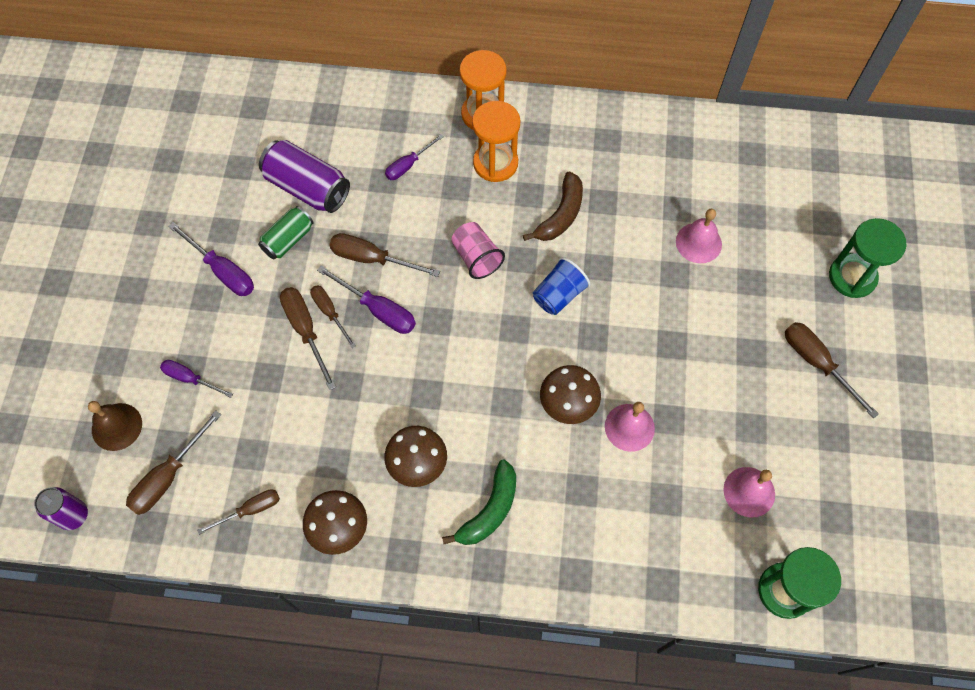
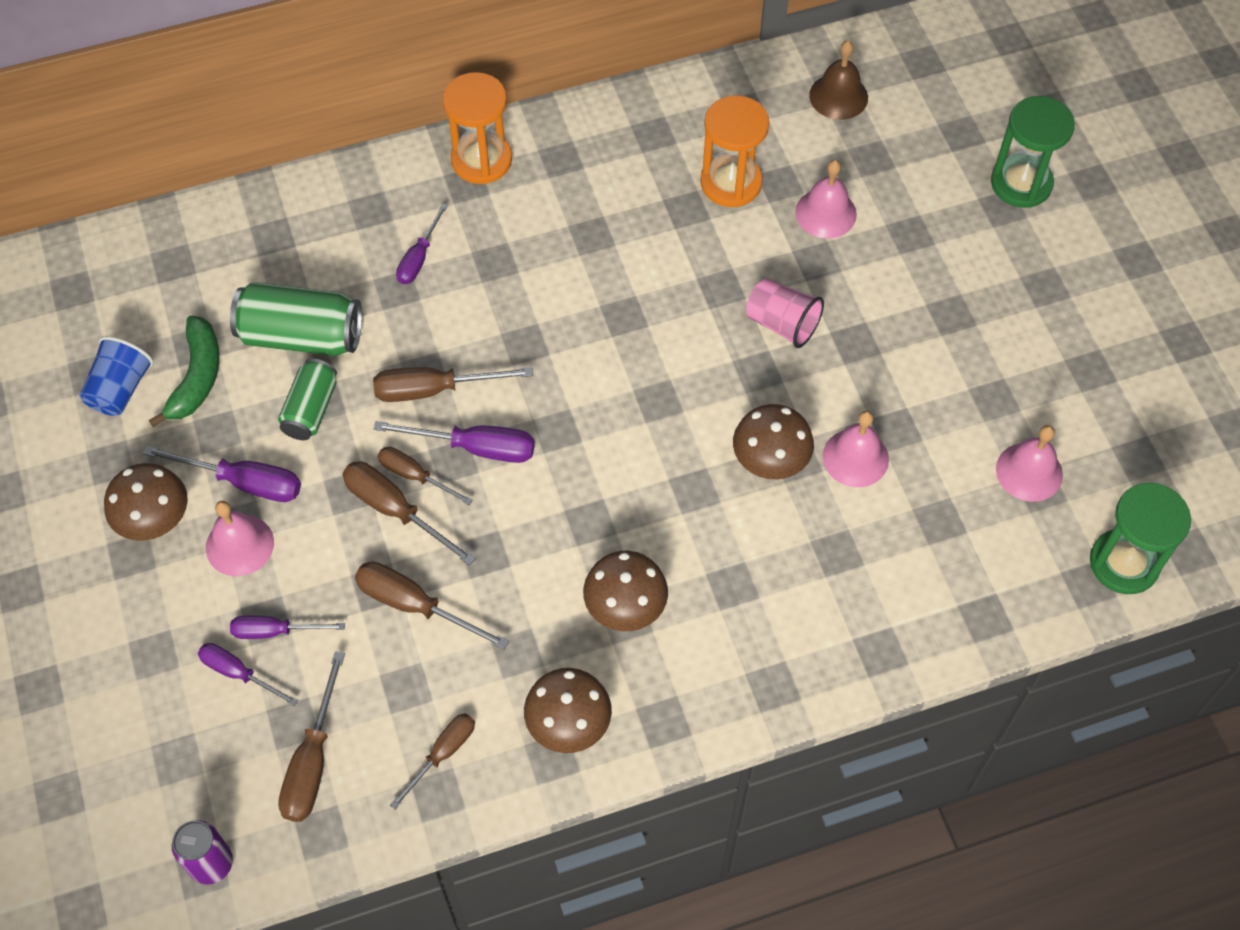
camera: 25 degrees left, 5 degrees down
(117, 426) = (208, 731): brown bell -> brown bell (838, 96)
(154, 396) = (238, 673): none -> purple screwdriver
(156, 274) = (156, 522): none -> brown mushroom
(198, 311) = (239, 545): none -> pink bell
(307, 188) = (301, 336): purple can -> green can
(476, 258) = (566, 336): pink cup -> pink cup (782, 324)
(489, 510) = (740, 623): green banana -> green banana (196, 377)
(495, 163) = (529, 214): orange hourglass -> orange hourglass (731, 183)
(559, 295) = (691, 340): blue cup -> blue cup (120, 389)
(560, 215) = (643, 244): brown banana -> none
(817, 363) = (1031, 296): brown screwdriver -> brown screwdriver (414, 605)

